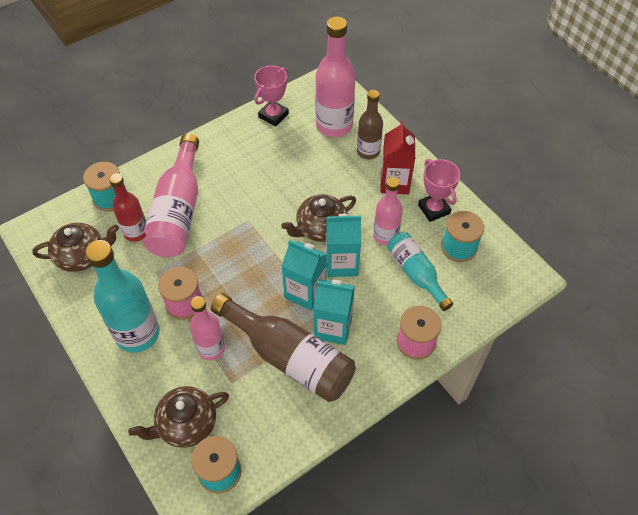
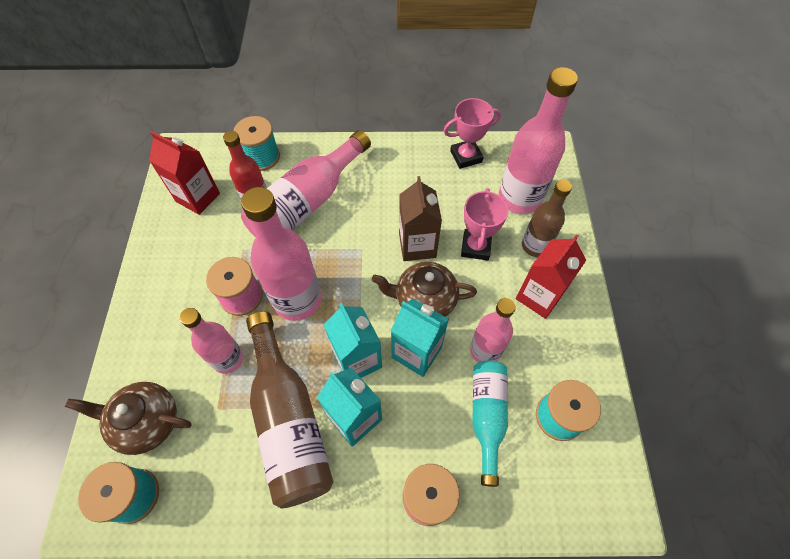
camera: 35 degrees right, 5 degrees up
(82, 256) = (198, 197): brown teapot -> red carton
(137, 334) = (181, 300): turquoise bottle -> none
(229, 280) = (297, 300): none -> pink bottle
(287, 195) = (417, 245): none -> brown carton
(433, 209) = (561, 353): pink trophy -> pink trophy (475, 247)

